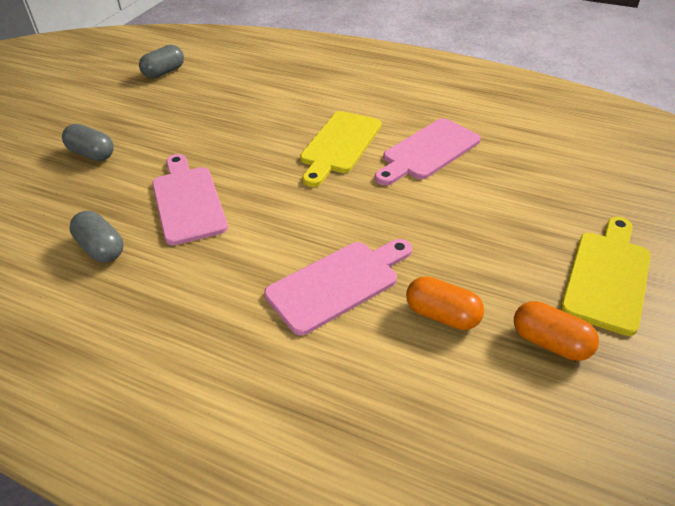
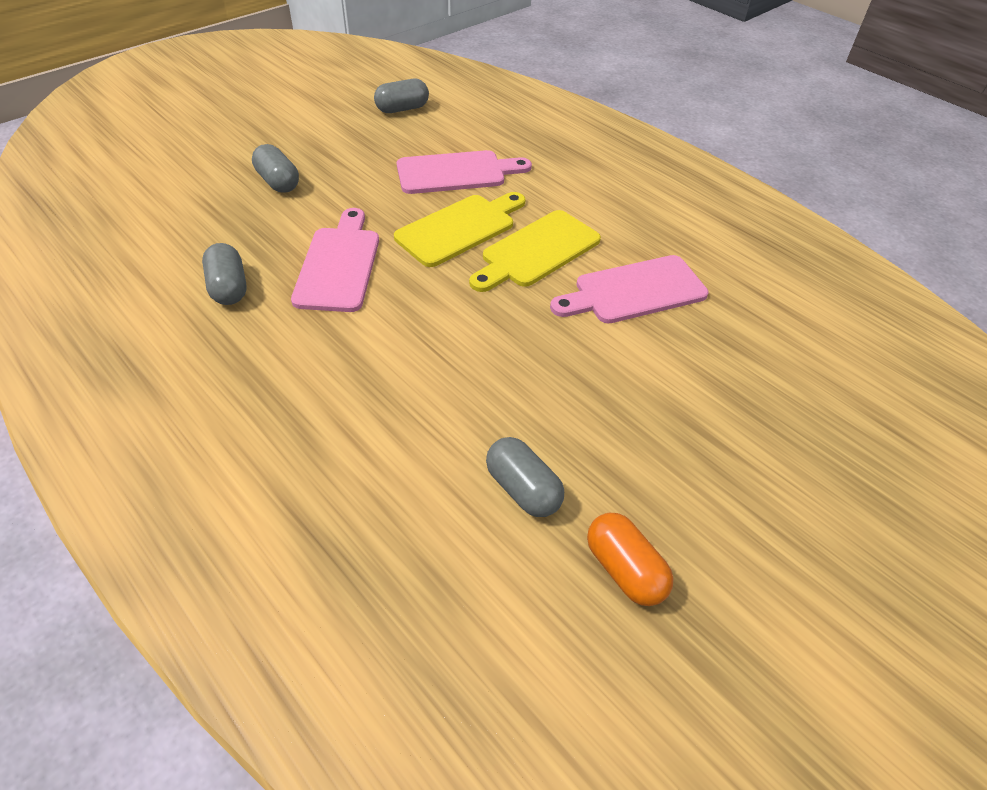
camera: 20 degrees right, 5 degrees up
(337, 283) = (434, 410): pink cutting board -> pink cutting board (456, 172)
(442, 315) = (523, 489): orange capsule -> grey capsule
(607, 276) = (750, 519): yellow cutting board -> yellow cutting board (460, 228)

